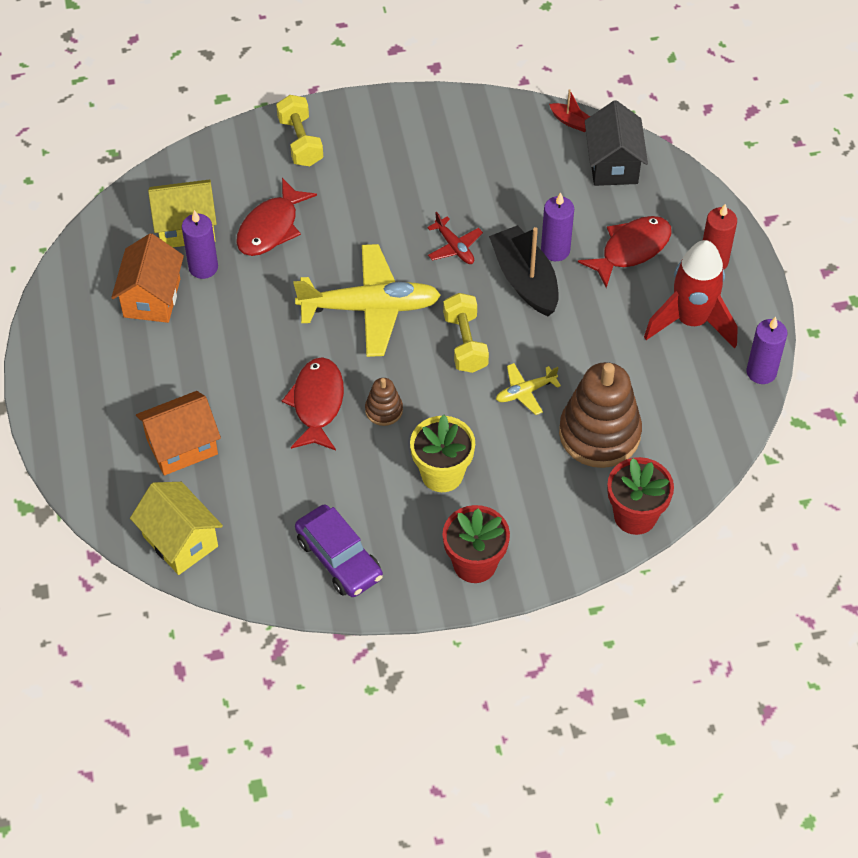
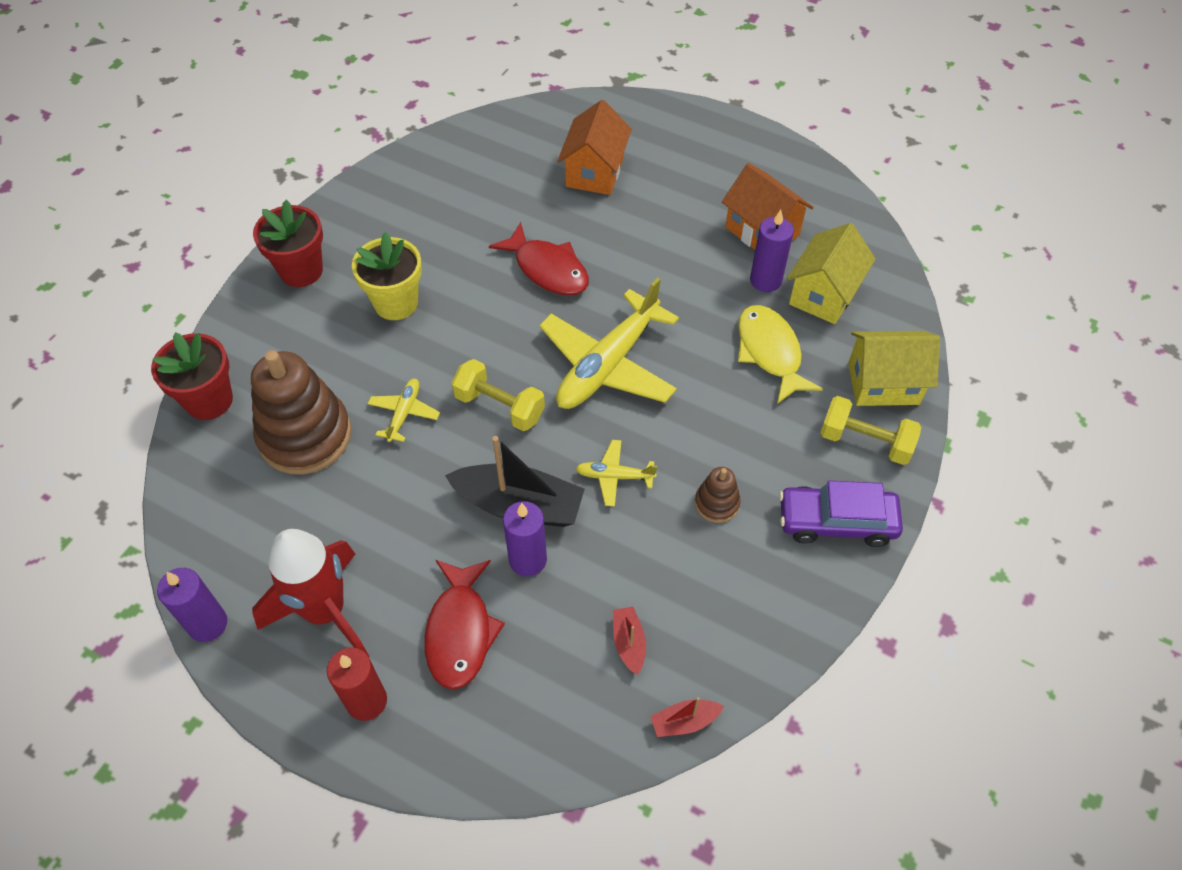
camera: 130 degrees right, 0 degrees up
(180, 541) = (515, 129): yellow house -> yellow house (883, 383)
(271, 227) = (770, 352): red fish -> yellow fish
(339, 558) = (400, 200): purple car -> purple car (836, 522)
(384, 410) = (495, 306): brown stacking toy -> brown stacking toy (717, 503)
(454, 247) = (614, 476): red plane -> yellow plane
(554, 171) = (629, 643): none -> red boat
(613, 164) = (585, 713): black house -> none

